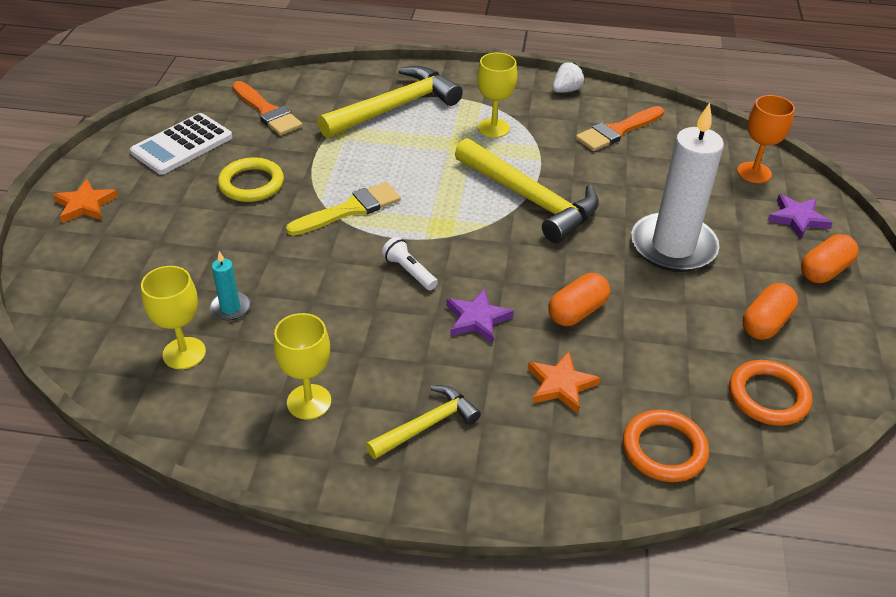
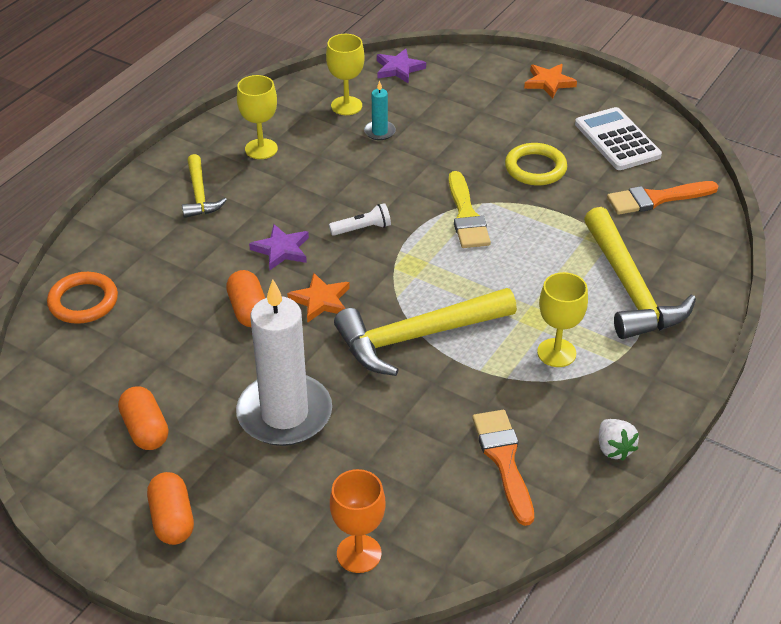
camera: 115 degrees right, 0 degrees up
(560, 385) = (182, 271): orange star -> orange star (321, 300)
(768, 396) = (75, 386): orange ring -> none
(797, 218) = (259, 547): purple star -> purple star (399, 69)

